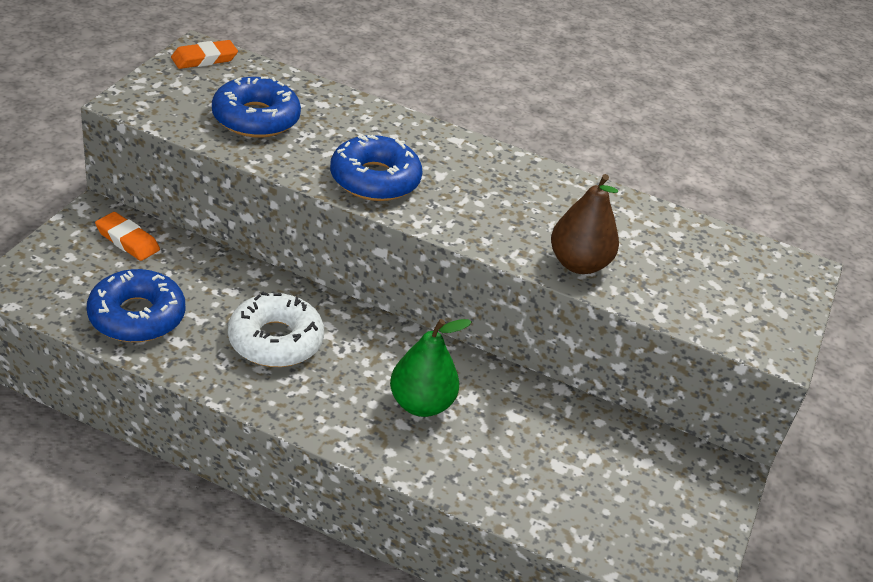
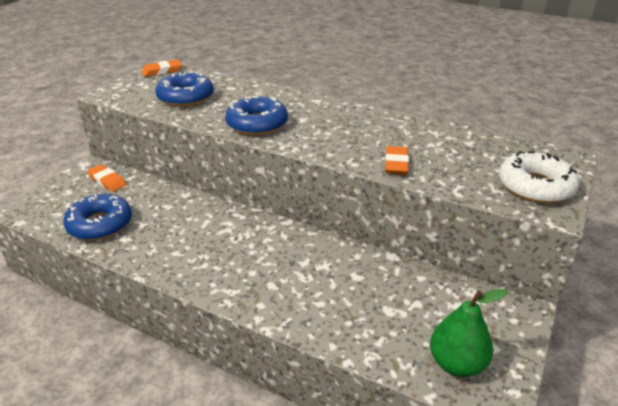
camera: 10 degrees right, 5 degrees down
(275, 340) = (190, 234): white donut -> white donut (535, 186)
(421, 404) = (287, 271): green pear -> green pear (457, 363)
(578, 264) = (396, 164): brown pear -> orange eraser

